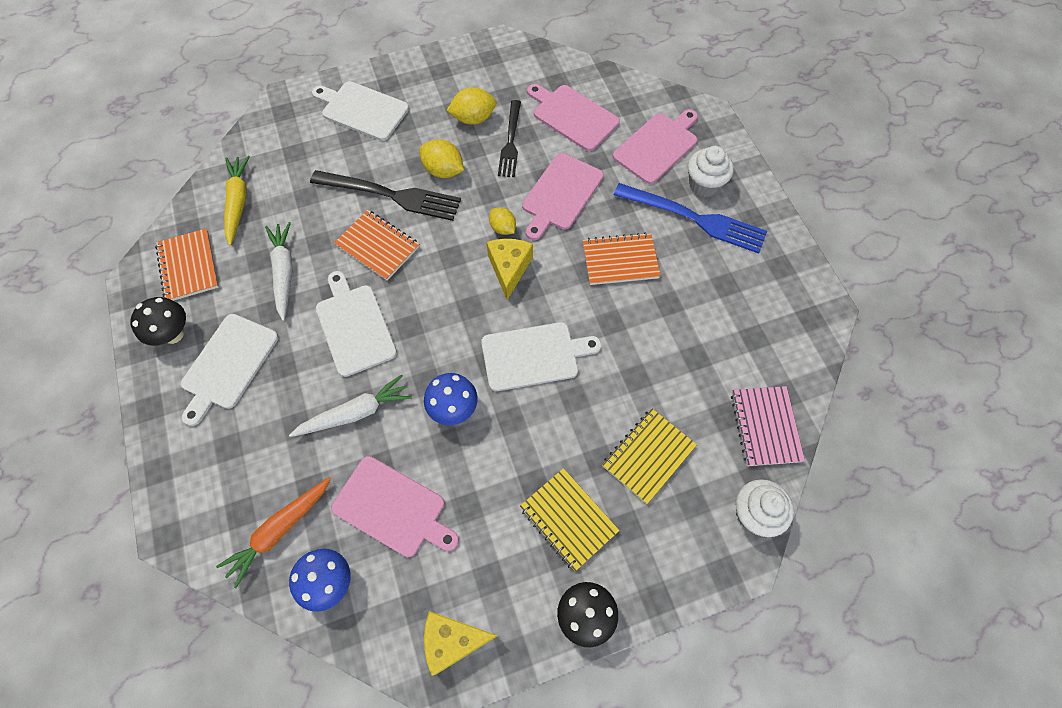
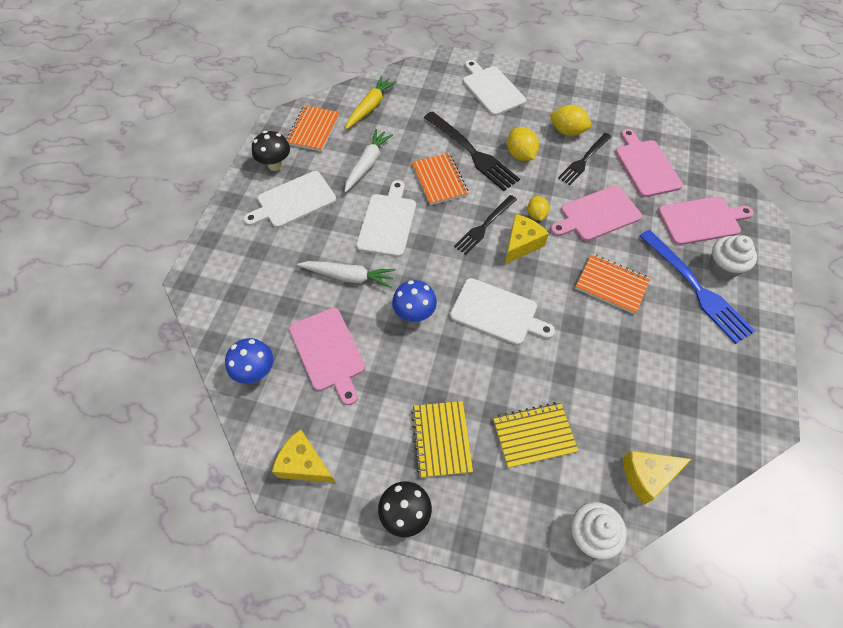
camera: 35 degrees right, 5 degrees down
(279, 530) = (250, 319): orange carrot -> none
(460, 271) = (484, 226): none -> black fork
(765, 426) = (647, 476): pink notebook -> yellow cheese

